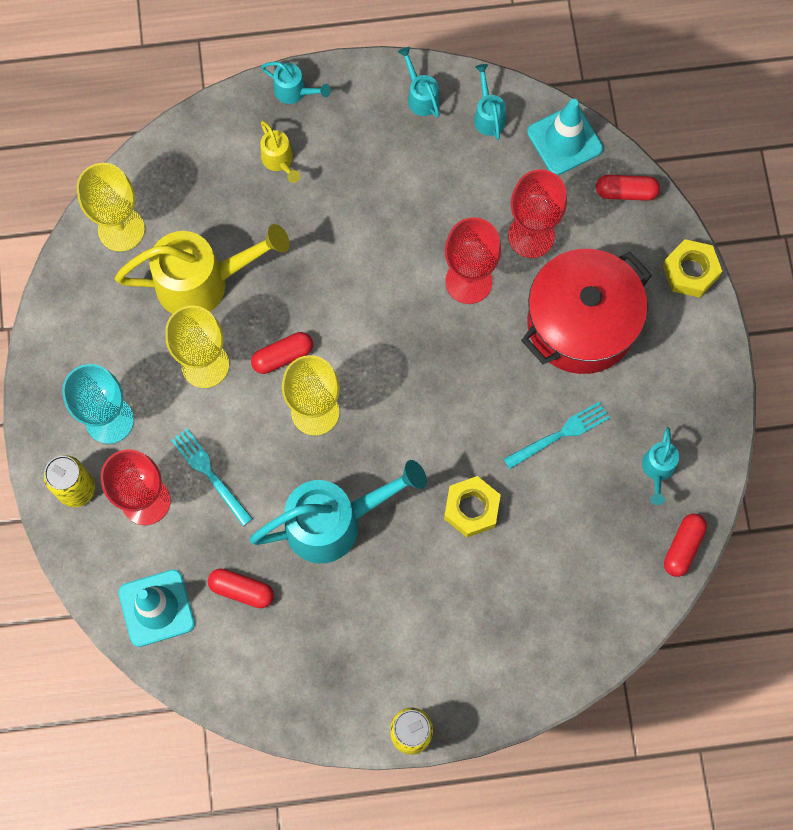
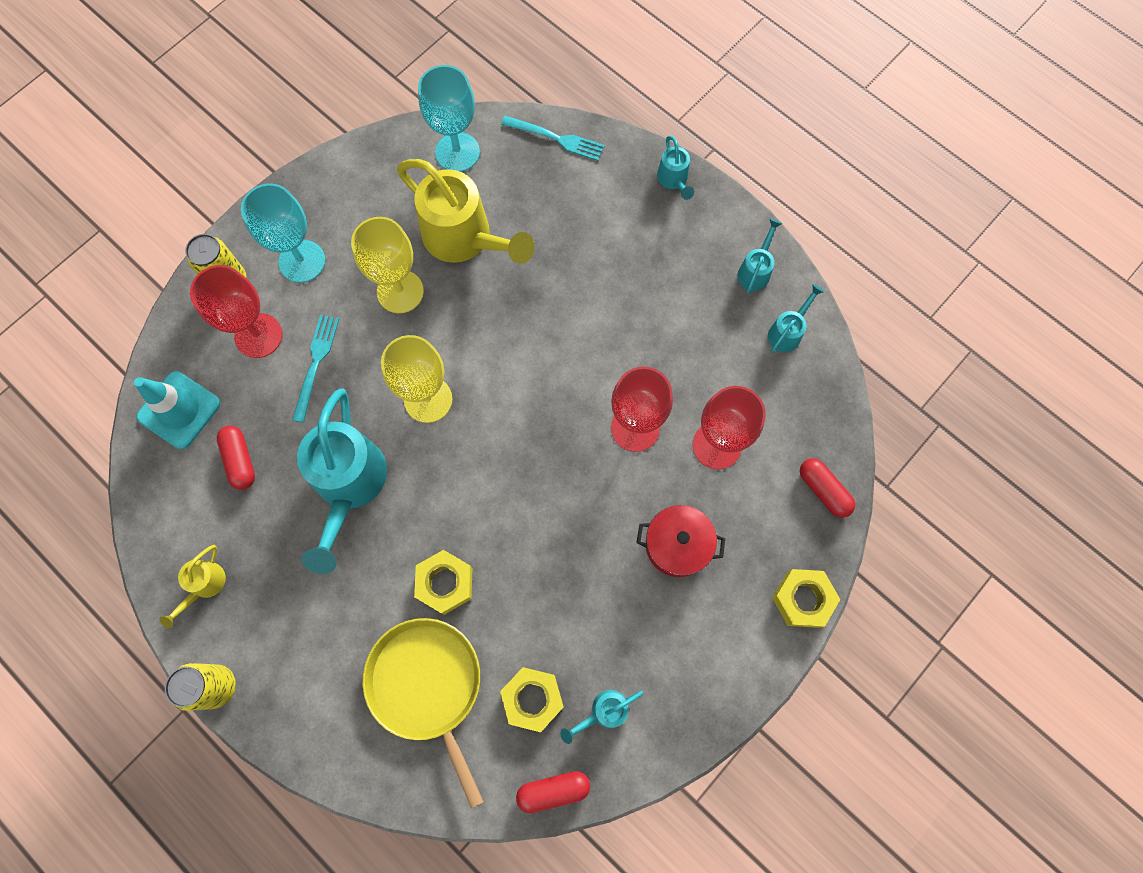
camera: 50 degrees right, 0 degrees up
(121, 229) = (457, 152): yellow goblet -> turquoise goblet
(279, 161) = (608, 213): yellow watering can -> yellow watering can (204, 585)
(283, 356) = (453, 340): red capsule -> none
(334, 522) = (349, 485): turquoise watering can -> turquoise watering can turned 60 degrees clockwise
(537, 579) = (427, 685): none -> yellow pan
(561, 434) = (568, 605): turquoise fork -> turquoise fork (557, 139)
(564, 140) = (822, 406): turquoise traffic cone -> none
(581, 323) = (677, 545): red pot -> red pot, size x0.56
(608, 512) = (532, 699): none -> yellow nut

